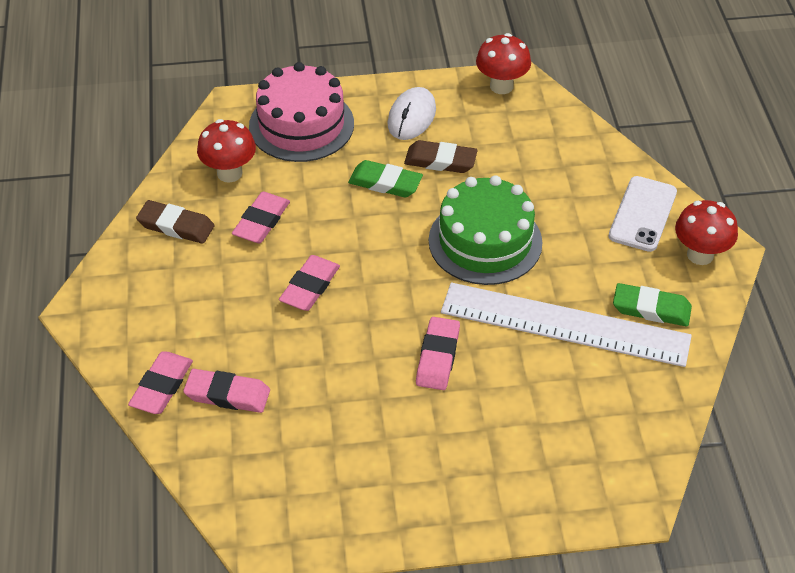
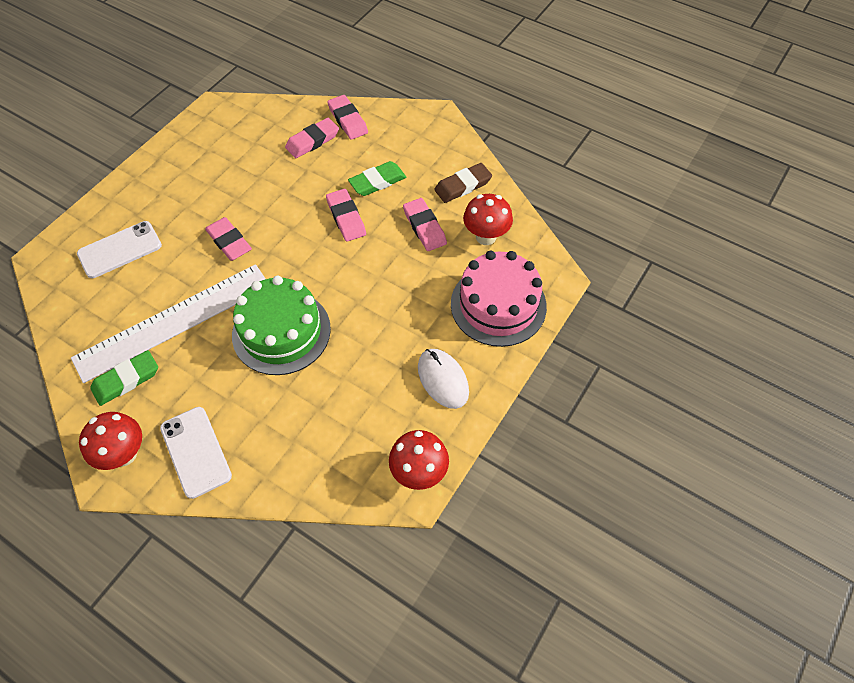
camera: 130 degrees right, 10 degrees up
(385, 183) = (391, 314): green eraser -> green eraser (377, 182)
(440, 161) = (379, 363): brown eraser -> none
(548, 442) = (120, 250): none -> white phone

